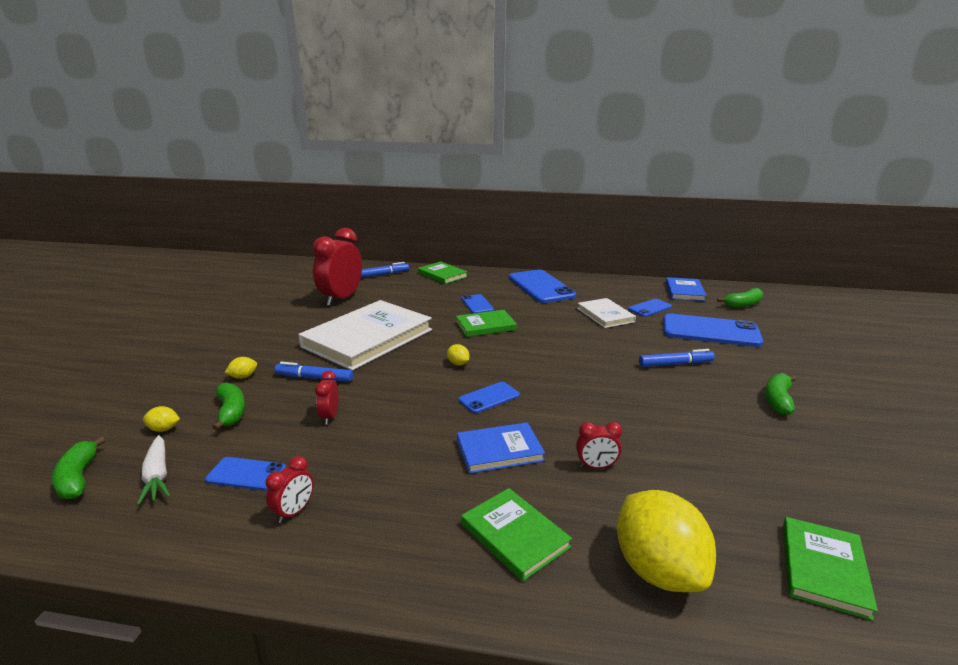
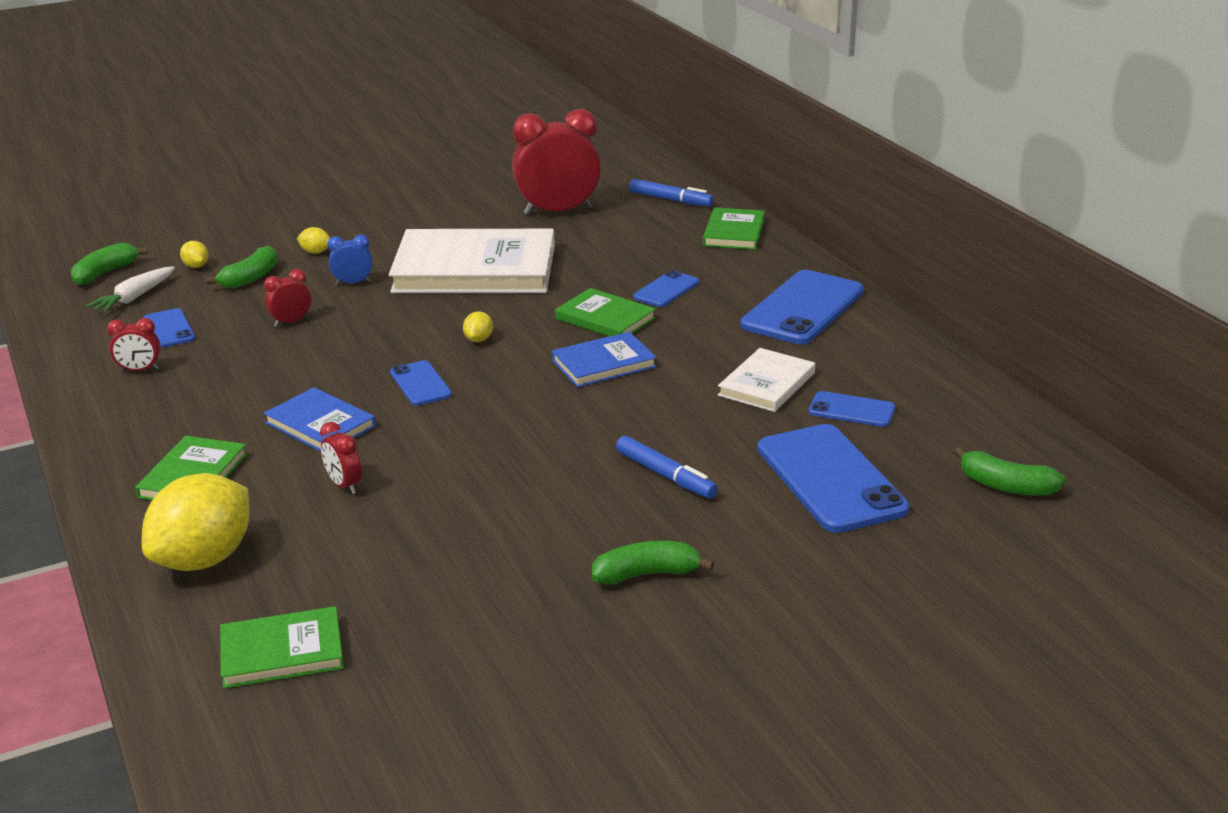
camera: 55 degrees right, 5 degrees up
(314, 378) = (353, 283): blue marker -> blue clock
(489, 398) = (420, 384): blue phone -> blue phone turned 45 degrees clockwise
(684, 291) = (981, 421): blue book -> blue book (603, 363)

